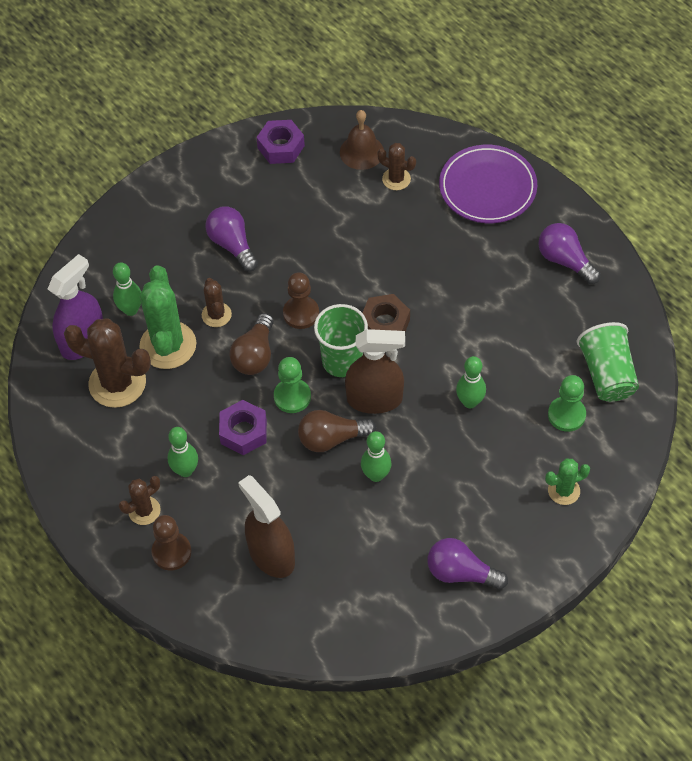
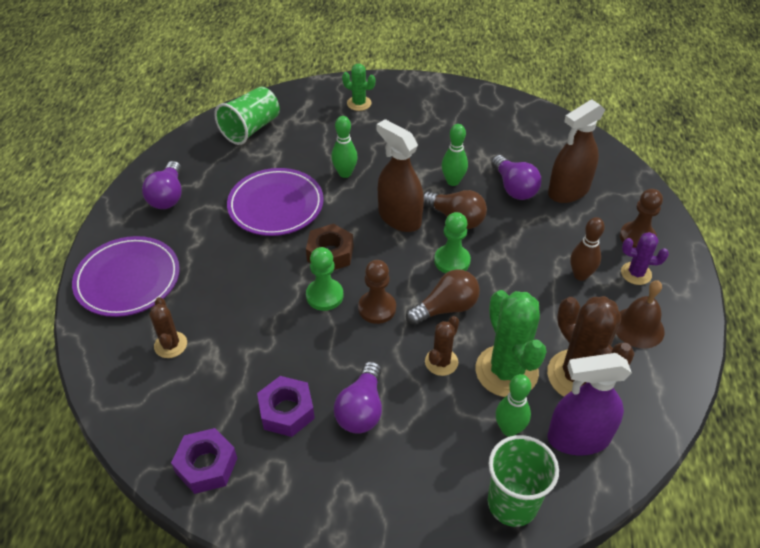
camera: 135 degrees left, 10 degrees down
(144, 510) = (636, 273): brown cactus -> purple cactus
(168, 345) = (506, 371): green cactus -> green cactus turned 60 degrees counterclockwise
(185, 470) = (580, 275): green bowling pin -> brown bowling pin
(243, 432) = (512, 266): purple nut -> purple nut (286, 411)
(271, 555) = (568, 191): brown spray bottle -> brown spray bottle turned 45 degrees clockwise
(342, 361) = (390, 255): green cup -> green cup (512, 503)
(361, 152) = (157, 393): brown bell -> brown bell (638, 327)
(461, 573) = (464, 111): purple light bulb -> purple light bulb (514, 188)
(478, 325) = (276, 205): none -> purple plate
(566, 415) = (303, 129): green pawn -> green pawn (324, 296)

